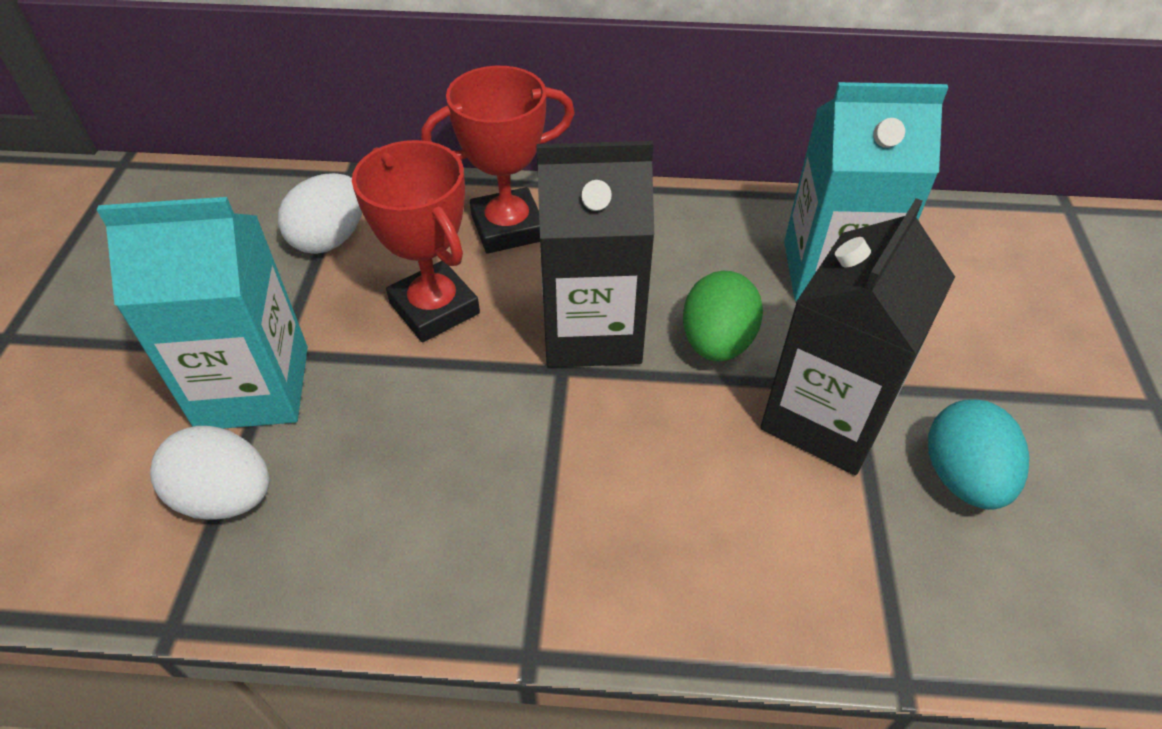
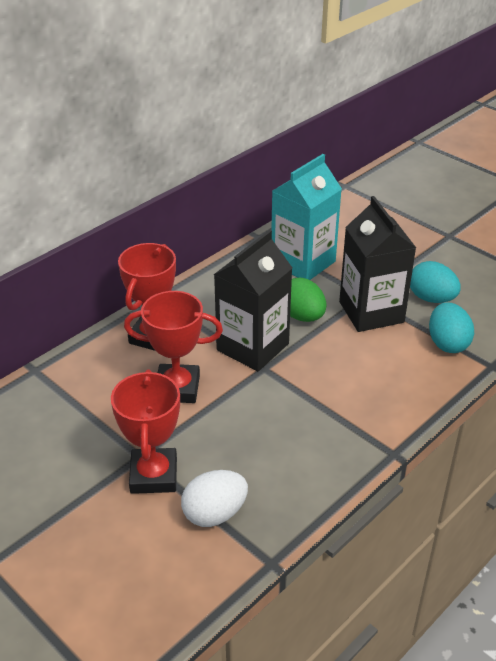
camera: 50 degrees left, 10 degrees down
(253, 387) = (154, 475): turquoise carton -> red trophy
(330, 239) = (79, 401): white egg -> none
(879, 571) = (447, 343): none -> turquoise egg

